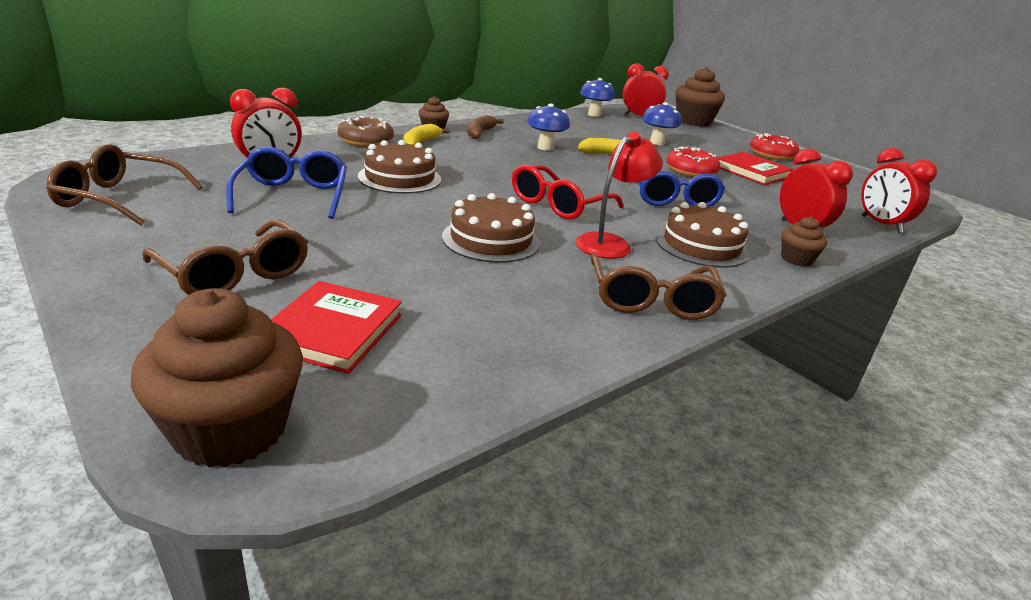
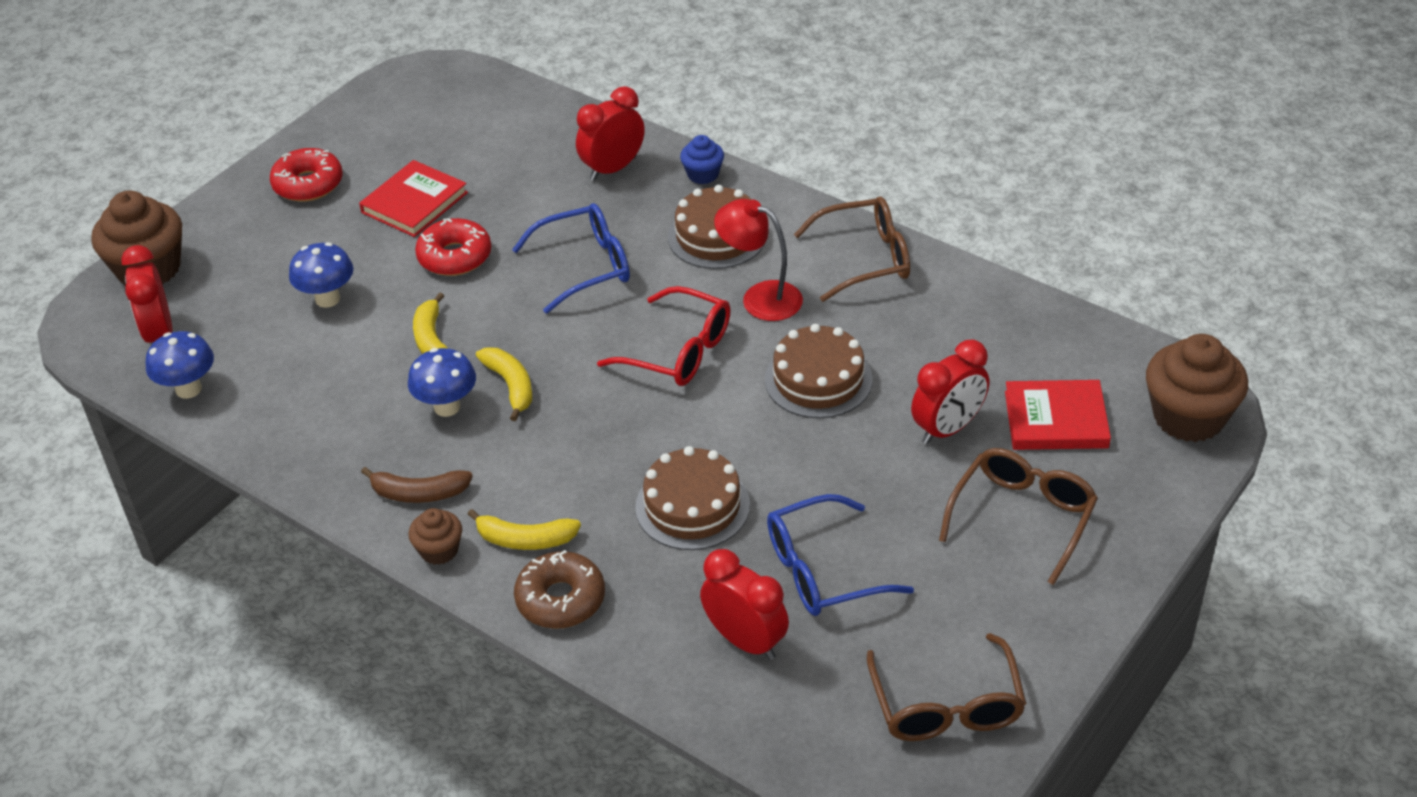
camera: 100 degrees left, 15 degrees up
(554, 161) = (510, 386): none -> yellow banana
(796, 259) = (703, 174): brown cupcake -> blue cupcake
(881, 224) = (550, 111): red clock -> red clock (948, 428)

